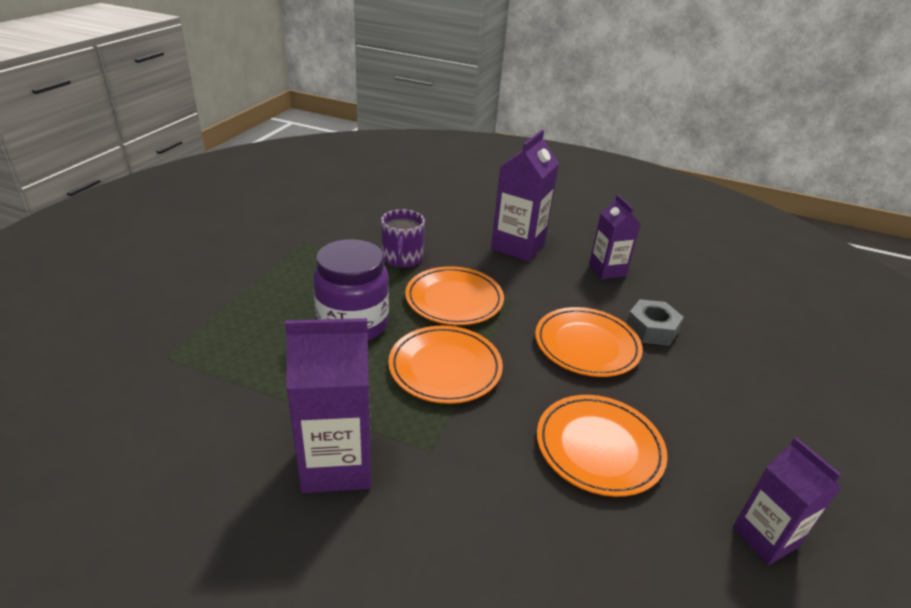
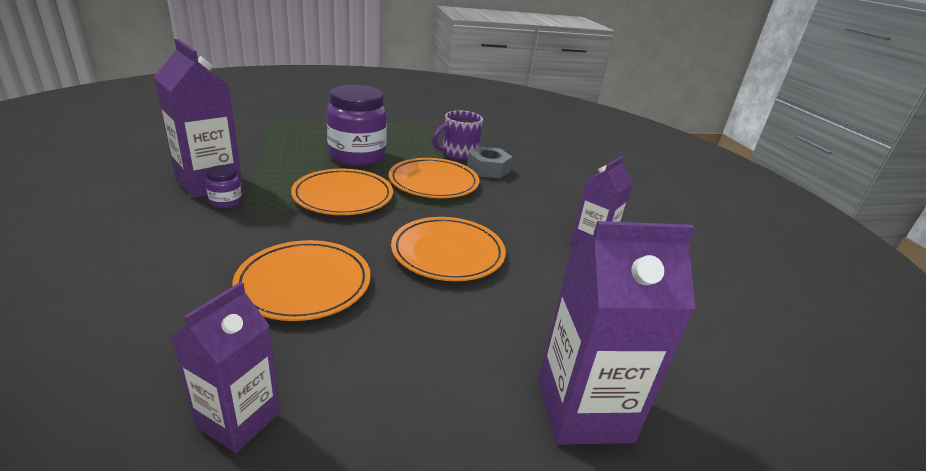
camera: 55 degrees right, 5 degrees down
(400, 461) = (226, 202): none -> purple jar
(518, 246) = (553, 193): purple carton -> purple carton (584, 410)
(651, 329) = (525, 287): grey nut -> grey nut (488, 169)

